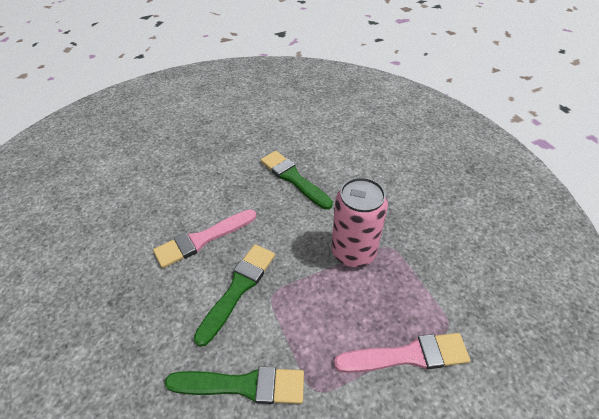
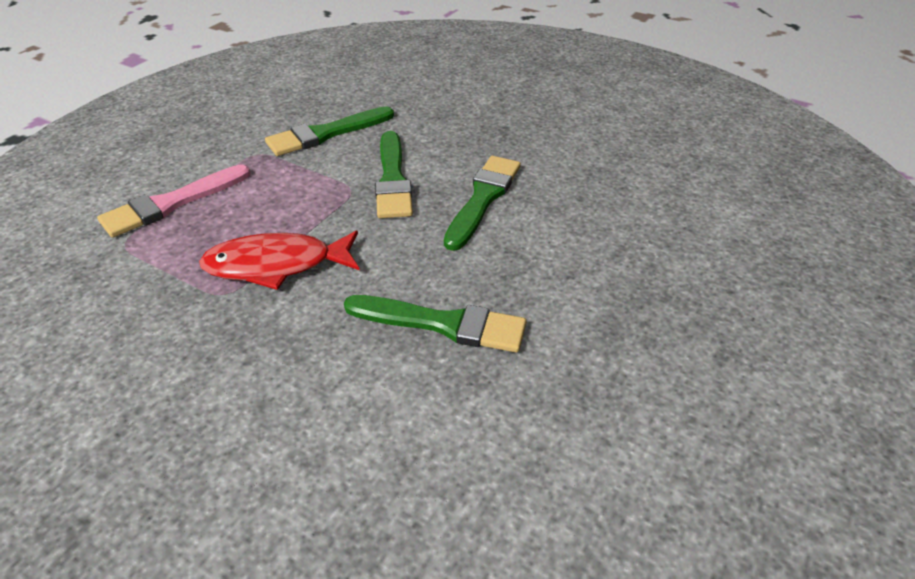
camera: 145 degrees right, 5 degrees down
(202, 239) = (483, 198): pink brush -> green brush
(353, 252) = (276, 265): pink can -> red fish

